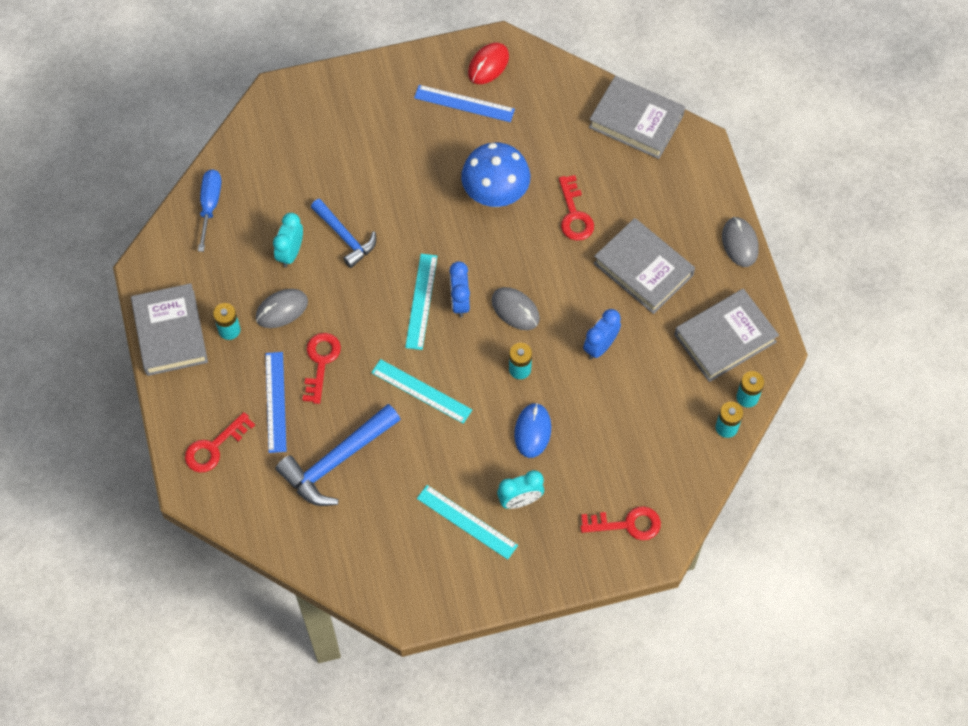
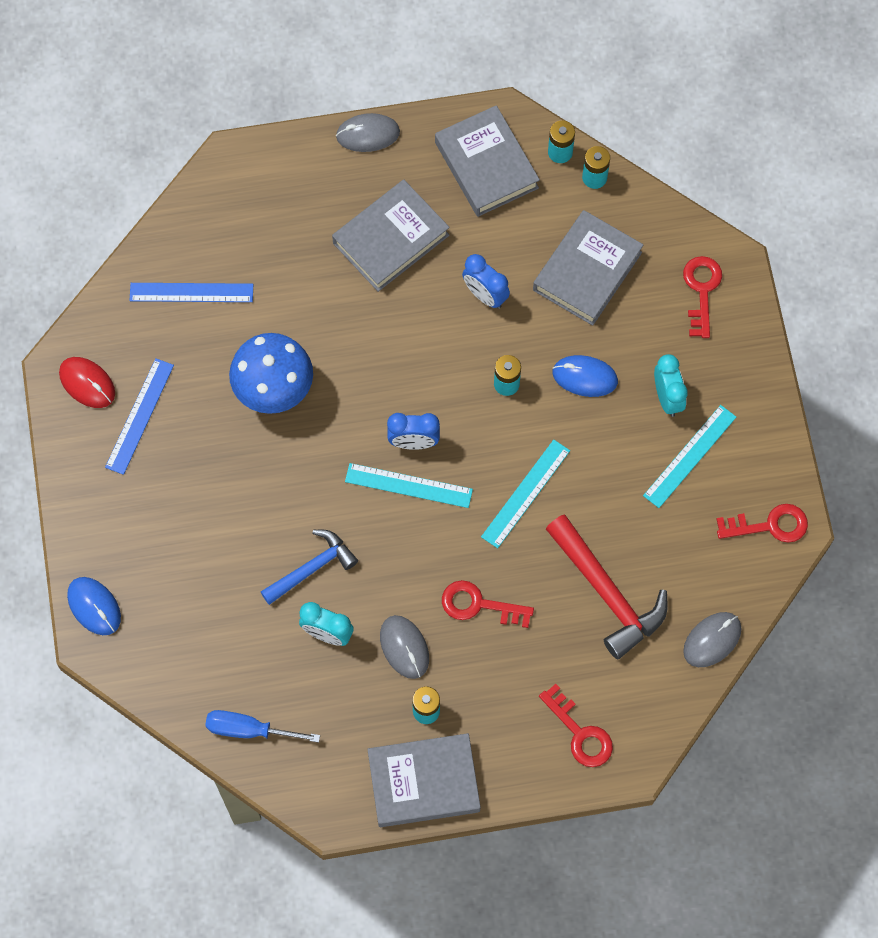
camera: 85 degrees left, 5 degrees up
(276, 402) = (526, 659): blue ruler -> blue ruler (191, 292)
(304, 91) = (94, 606): none -> blue mouse
(337, 461) = (607, 593): blue hammer -> red hammer
(515, 310) = (430, 382): grey mouse -> grey mouse (712, 640)
(574, 214) = (310, 305): red key -> red key (769, 525)
(636, 121) = (191, 224): grey book -> grey book (587, 271)

